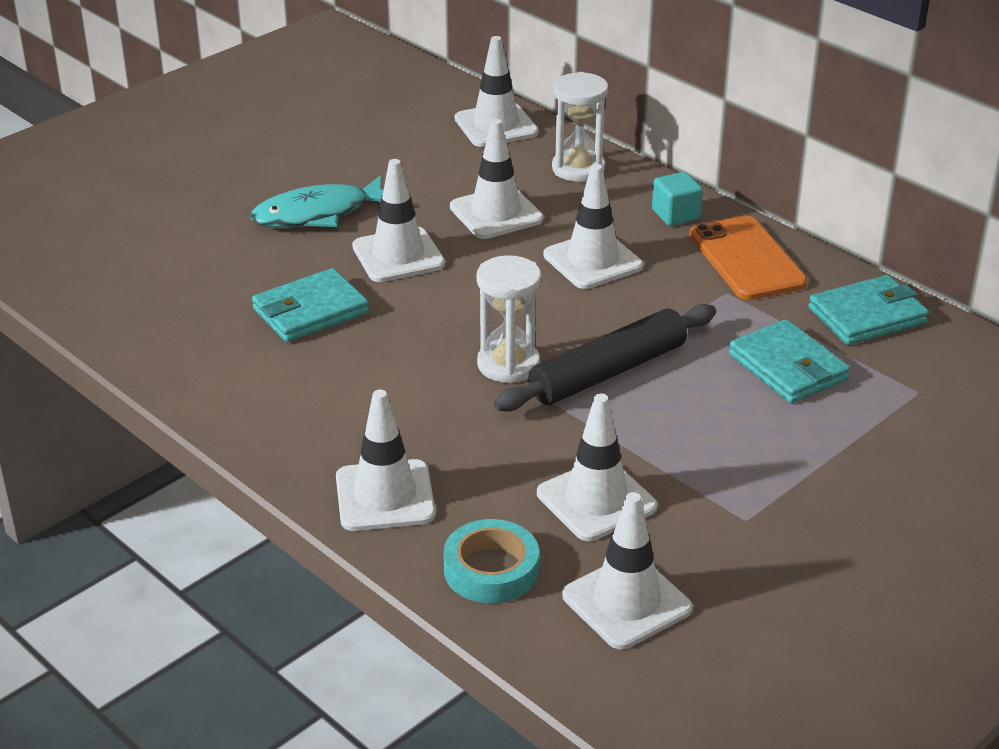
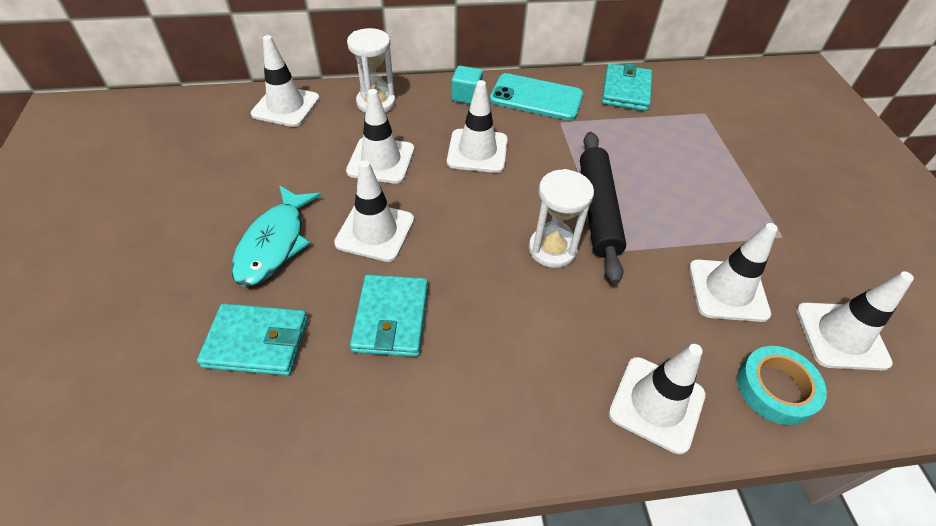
camera: 55 degrees left, 15 degrees up
(746, 259) = (536, 98): orange phone -> turquoise phone
(788, 367) = (649, 141): turquoise wallet -> turquoise wallet (257, 342)

